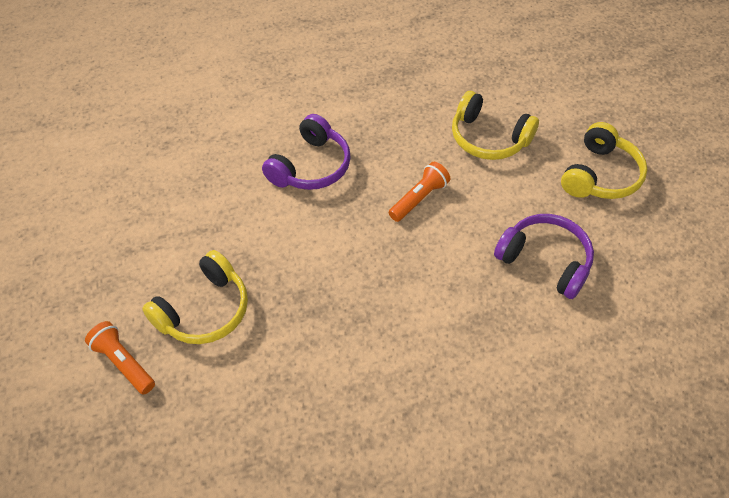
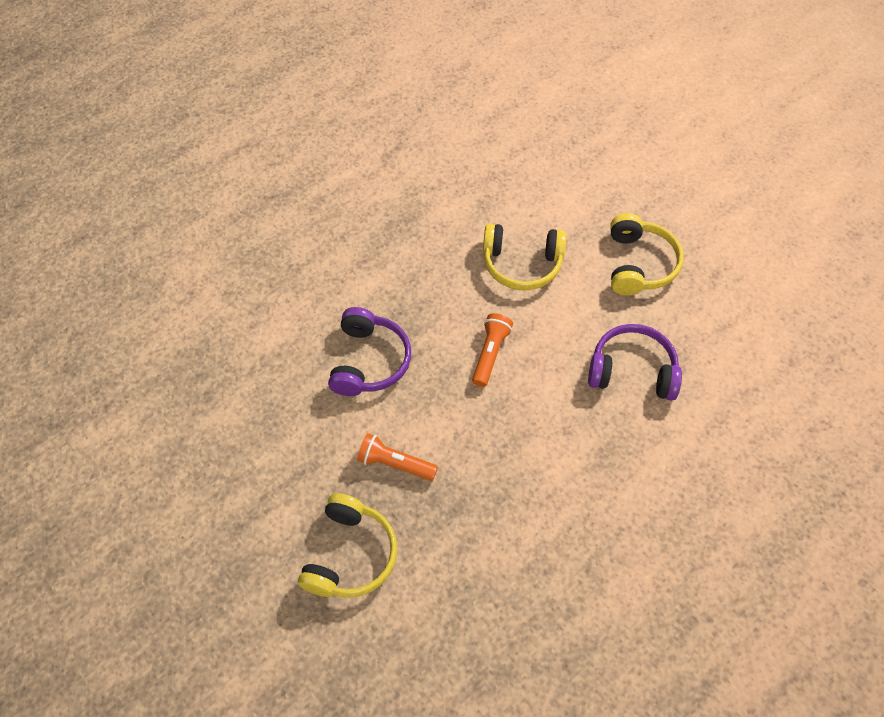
camera: 25 degrees left, 5 degrees up
(123, 363) = (303, 642): orange flashlight -> orange flashlight (395, 463)

